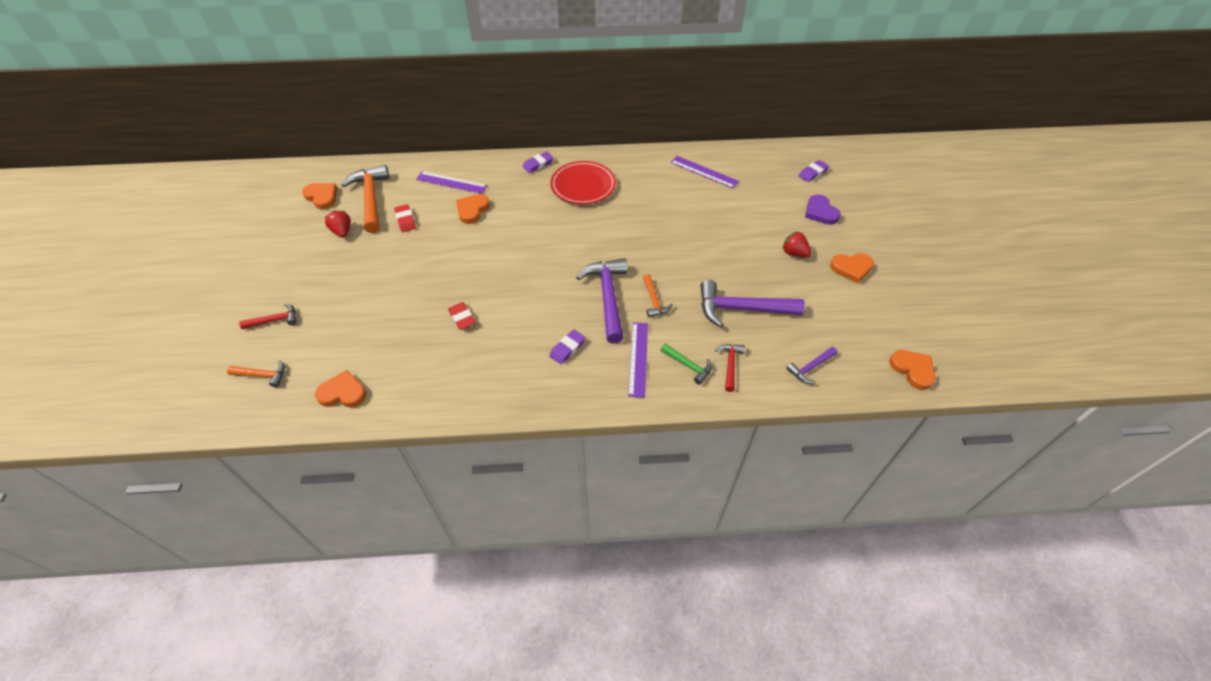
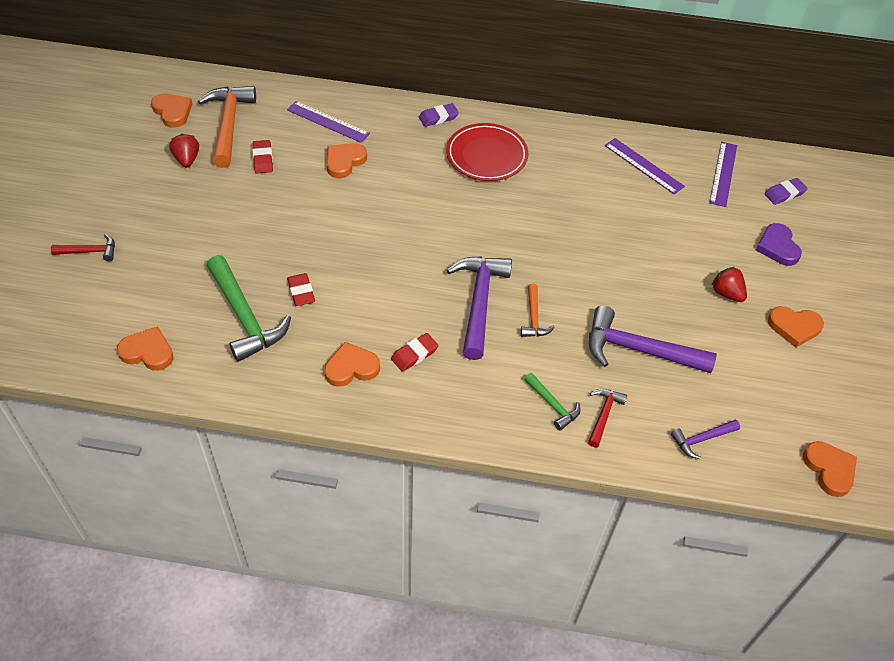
camera: 10 degrees right, 0 degrees up
(262, 375) = (64, 313): orange hammer -> none
(419, 347) = (244, 317): none -> green hammer
(519, 370) = (351, 368): none -> orange heart
(567, 348) = (414, 354): purple eraser -> red eraser
(638, 358) = (495, 384): purple ruler -> purple ruler (723, 173)

